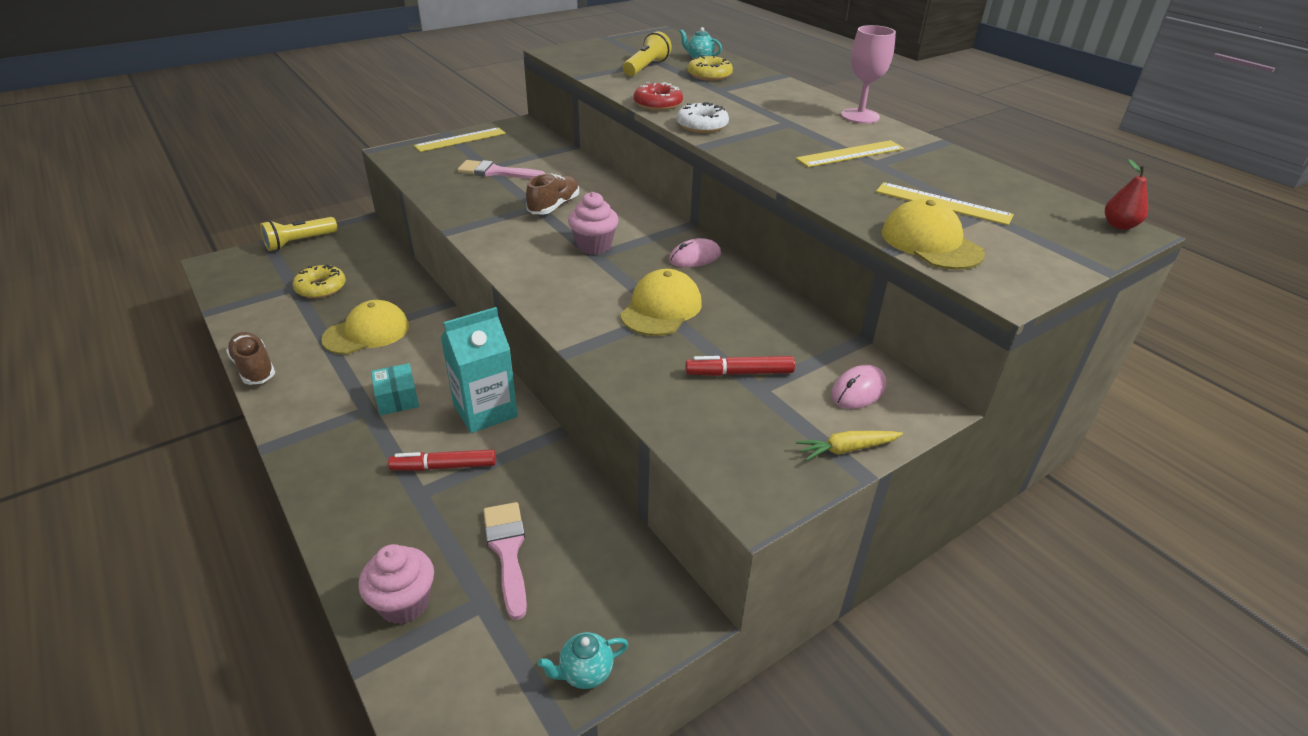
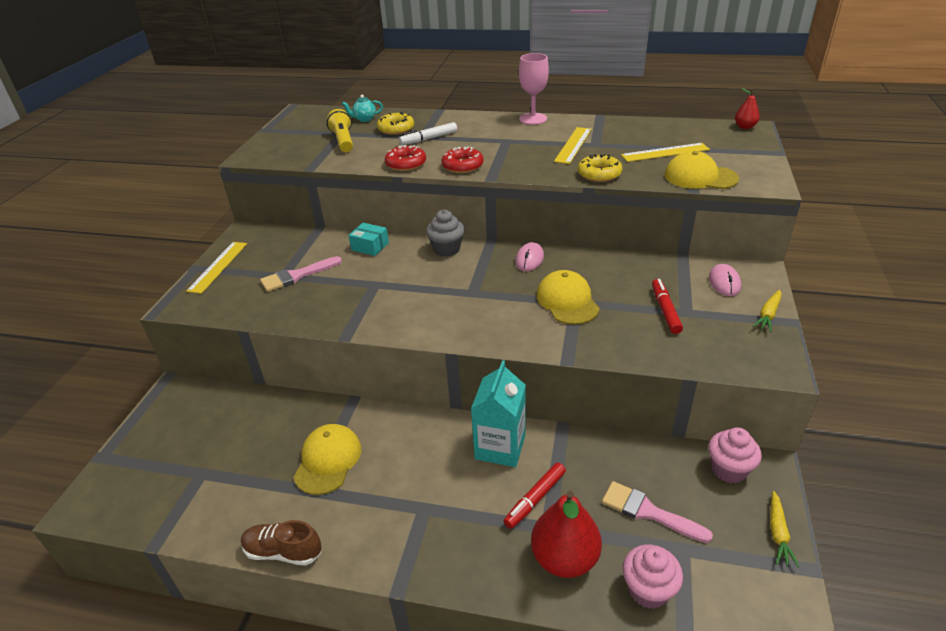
camera: 40 degrees left, 0 degrees up
(299, 242) = (137, 437): yellow flashlight -> none
(321, 287) = (227, 457): yellow donut -> yellow donut (599, 174)
(390, 524) = (564, 558): none -> red pear
(397, 398) = (431, 485): turquoise box -> turquoise box (370, 246)
(554, 206) = (386, 277): brown shoe -> none
(585, 672) = (778, 533): turquoise teapot -> yellow carrot
(594, 246) = (461, 287): pink cupcake -> pink cupcake (728, 469)
(639, 212) = (446, 249): none -> grey cupcake
(702, 125) = (462, 166): white donut -> red donut
(720, 93) = (429, 139): none -> white marker
(739, 373) = (665, 310): red marker -> red marker turned 135 degrees clockwise

